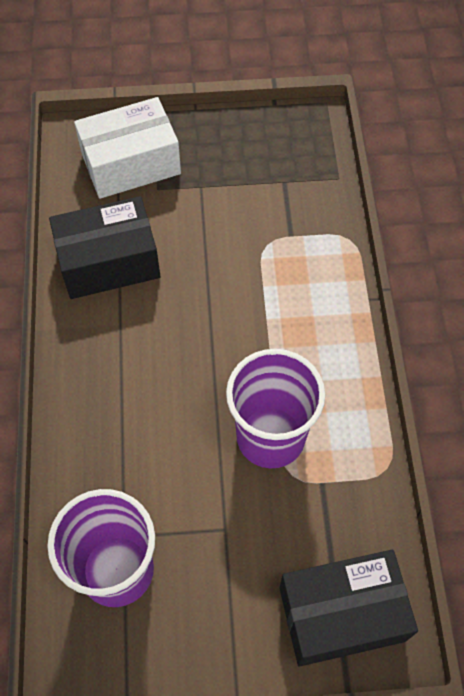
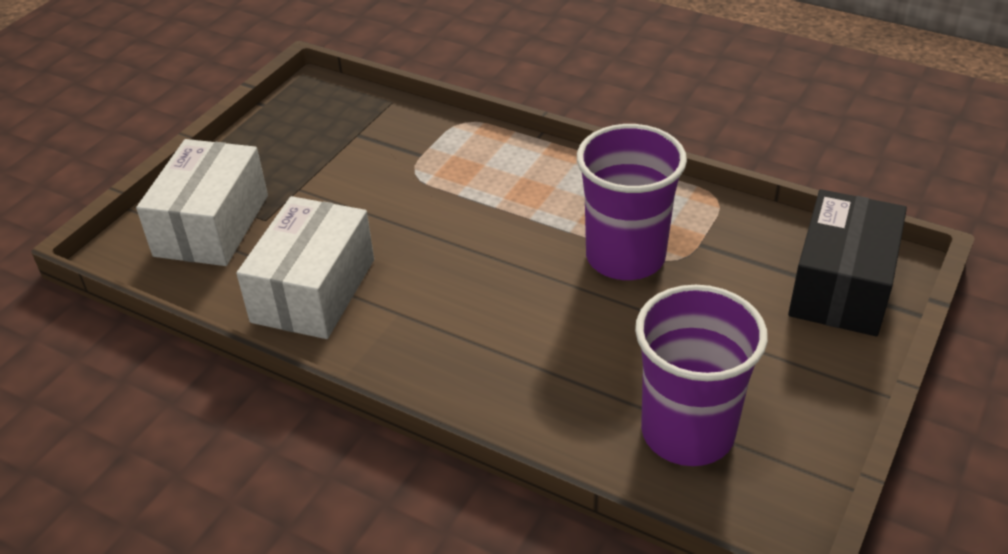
camera: 55 degrees left, 20 degrees down
(109, 262) = (313, 290): black box -> white box

